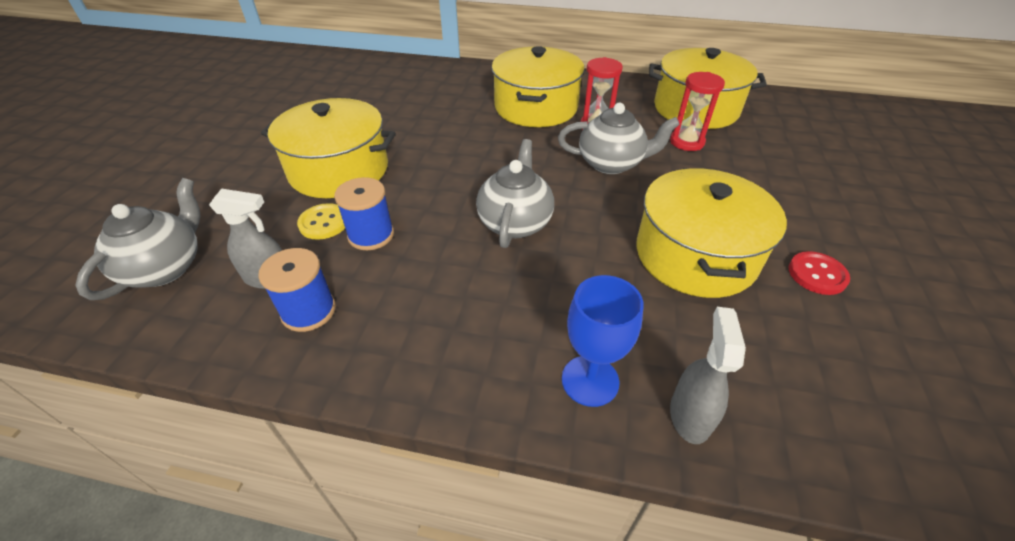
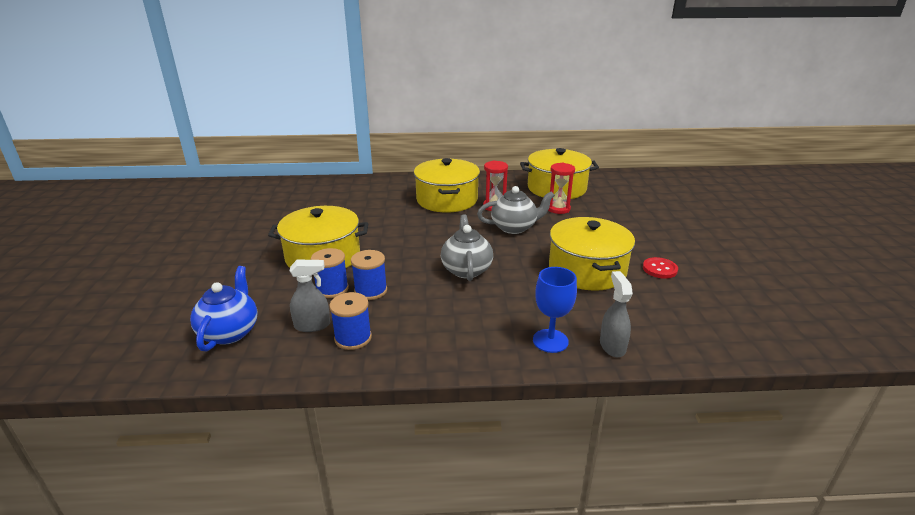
camera: 15 degrees left, 15 degrees down
(166, 268) = (230, 332): grey teapot -> blue teapot
(324, 223) = (332, 289): yellow button -> blue spool

